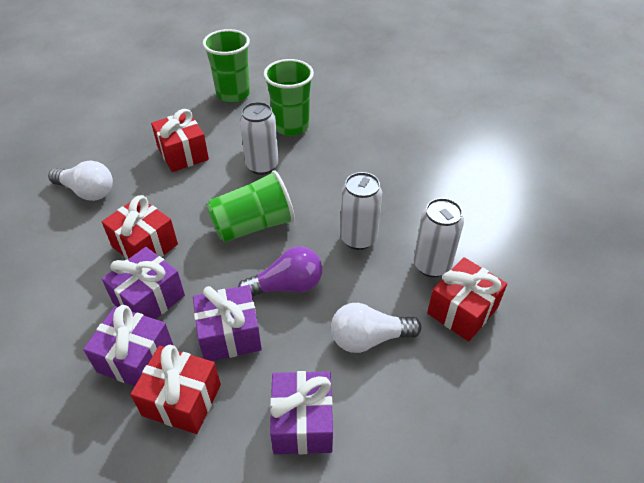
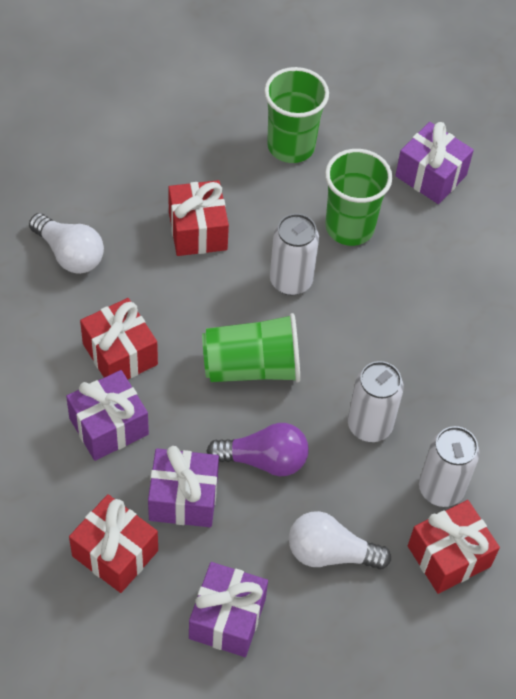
camera: 15 degrees right, 10 degrees up
(136, 359) = (79, 493): purple gift -> purple gift (430, 176)

